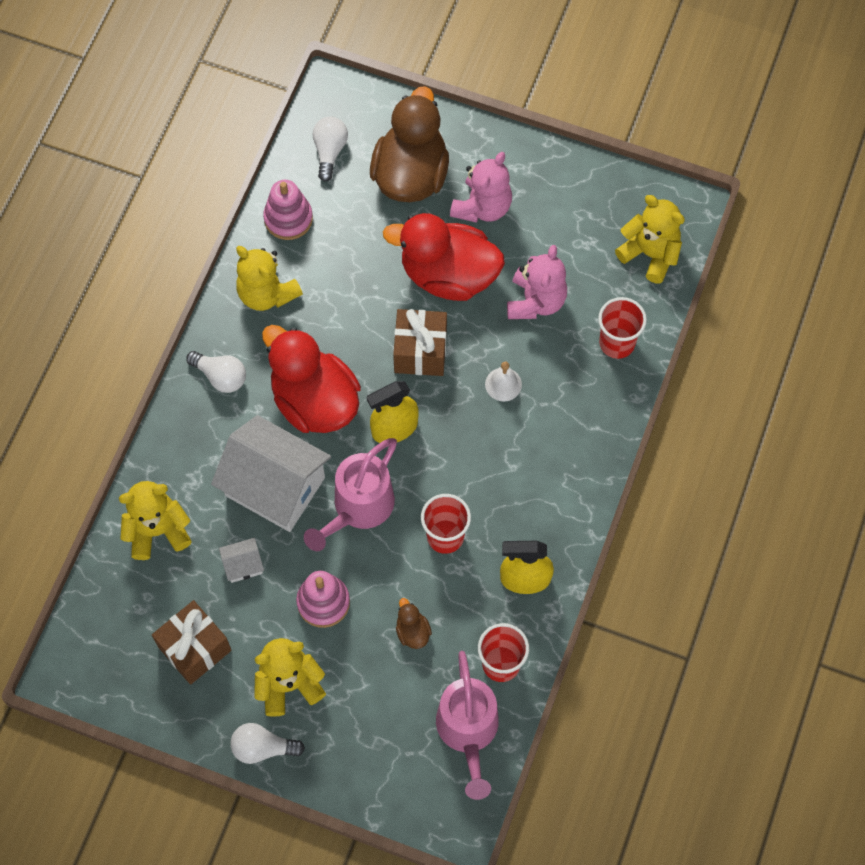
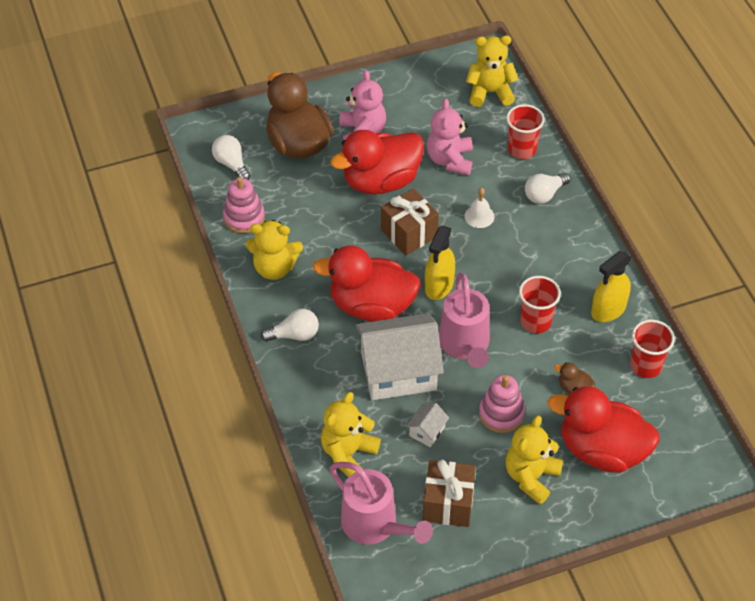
camera: 40 degrees left, 15 degrees down
(263, 748) = (555, 527): white light bulb -> white light bulb (544, 194)
(376, 711) = (602, 450): none -> red duck
(468, 732) = (669, 418): pink watering can -> pink watering can (376, 526)
(535, 301) = (450, 160): pink teddy bear -> pink teddy bear turned 150 degrees counterclockwise

